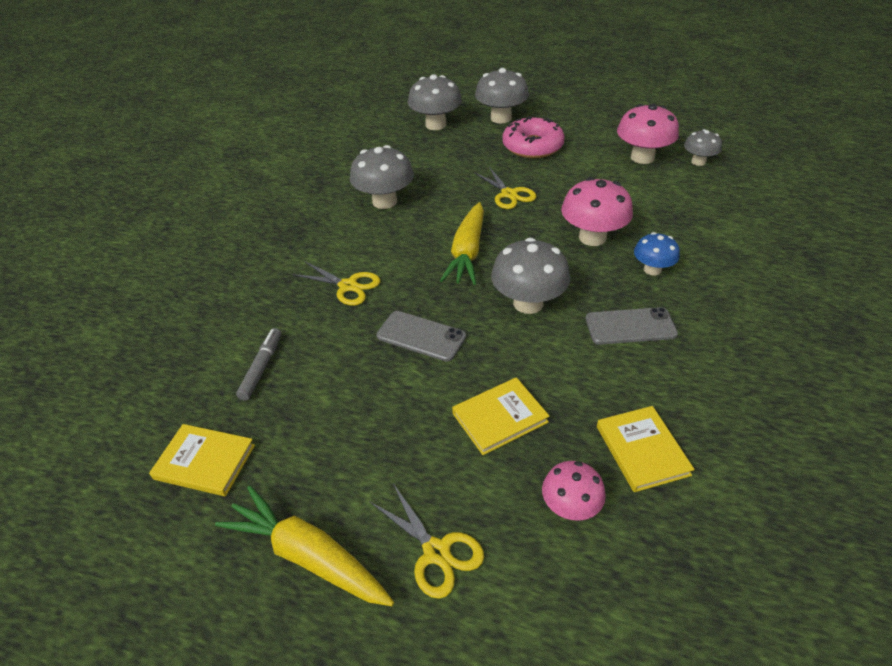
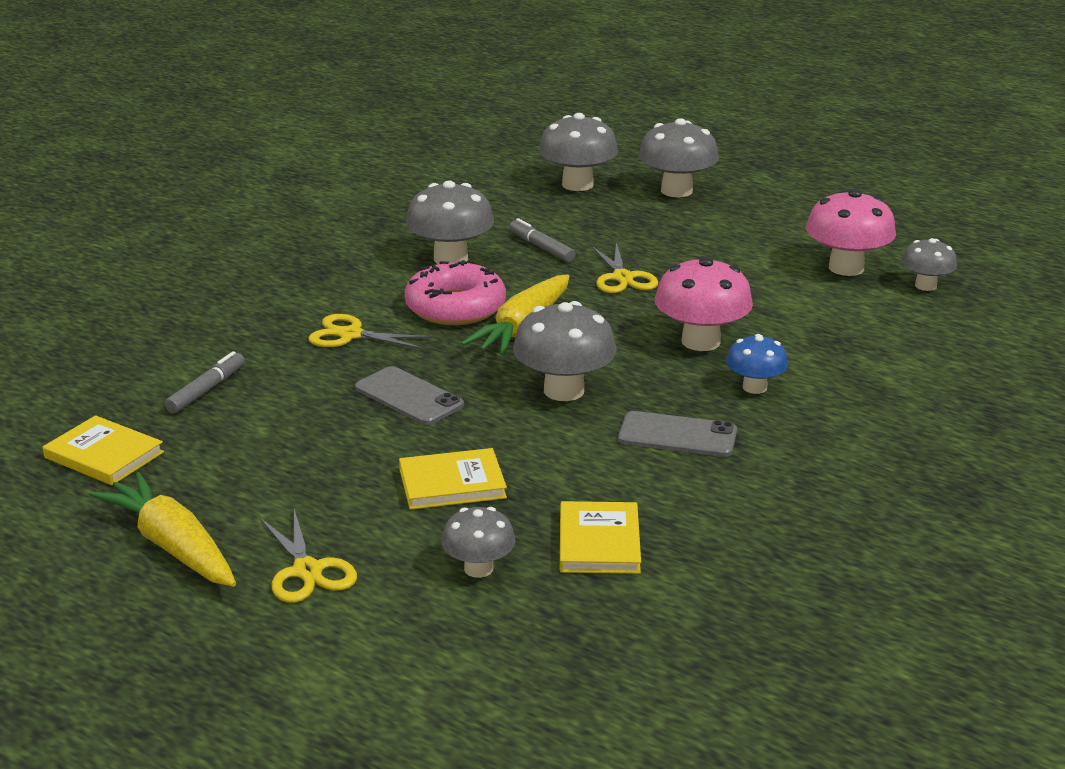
camera: 15 degrees right, 15 degrees down
(348, 286) = (350, 335): yellow scissors -> yellow scissors turned 150 degrees clockwise
(441, 180) = (541, 247): none -> grey marker
(532, 146) = (696, 230): pink donut -> pink donut (455, 308)
(570, 507) = (478, 568): pink mushroom -> grey mushroom

